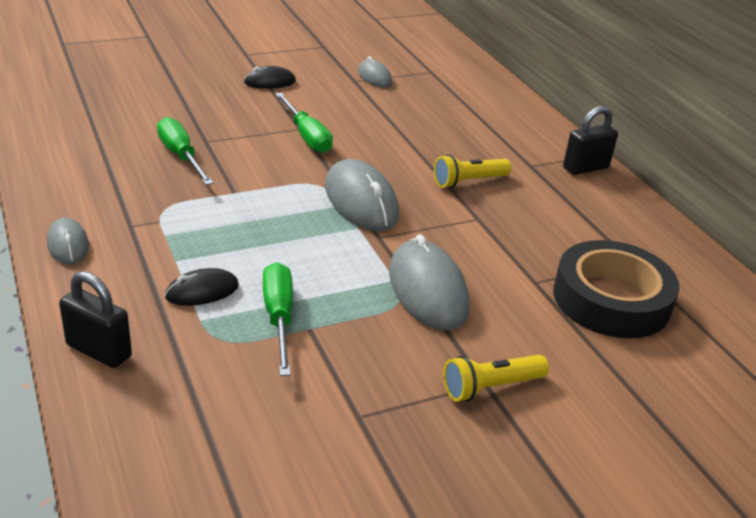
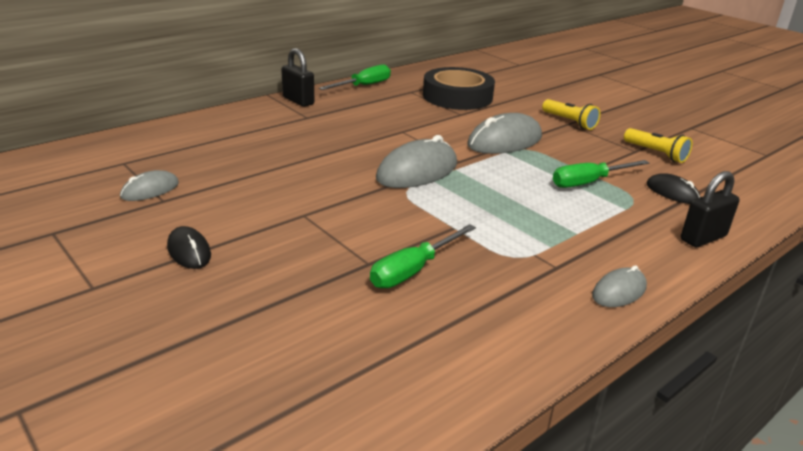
camera: 105 degrees left, 5 degrees down
(99, 351) = (703, 238): black padlock -> black padlock turned 45 degrees clockwise
(202, 291) = (598, 214): black mouse -> black mouse (672, 192)
(306, 136) = (319, 208): green screwdriver -> green screwdriver (363, 86)
(468, 182) = (351, 136): yellow flashlight -> yellow flashlight (656, 153)

